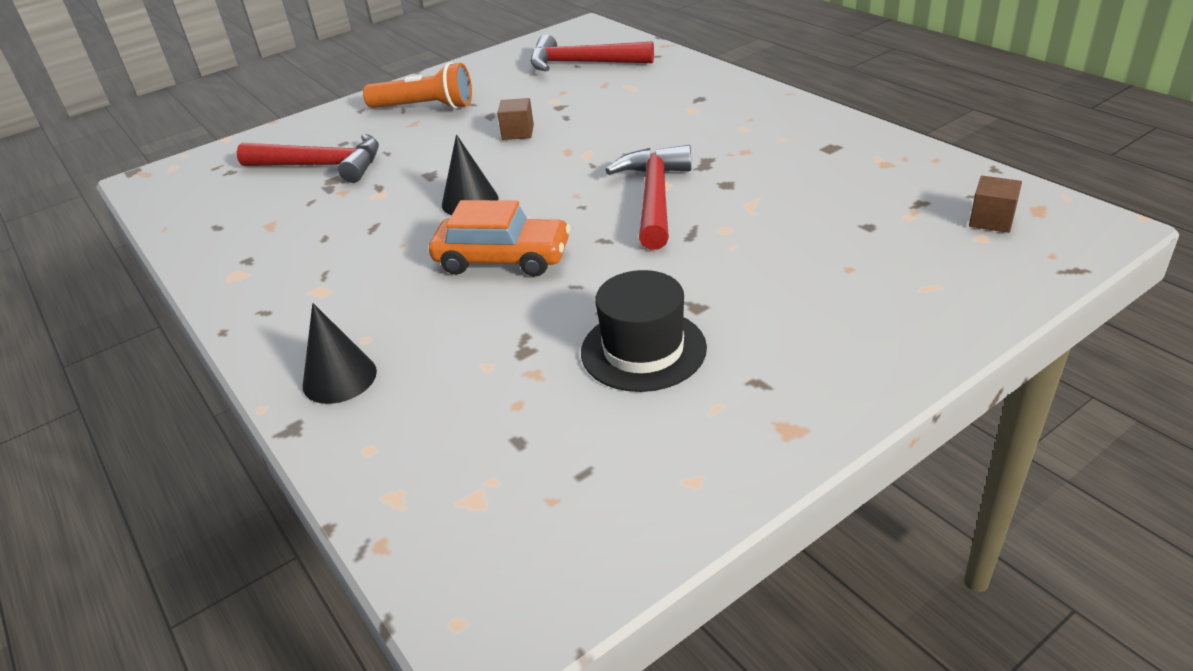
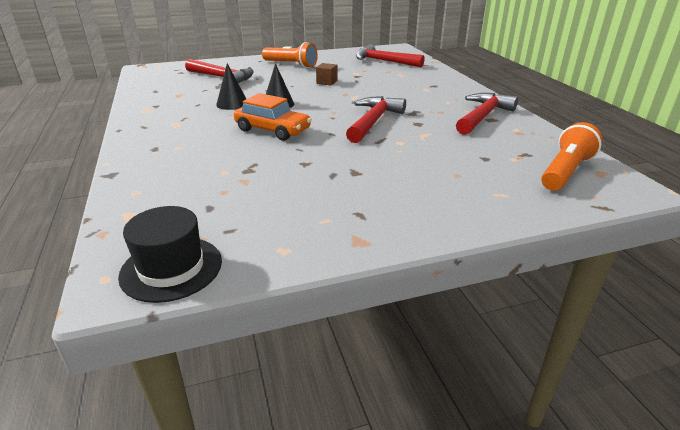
camera: 15 degrees right, 5 degrees down
(339, 378) = (151, 160): black cone -> black cone (232, 104)
(643, 350) = (309, 184): black hat -> black hat (171, 268)
(814, 144) = (483, 116): none -> red hammer
(991, 220) = (565, 171): brown cube -> orange flashlight

